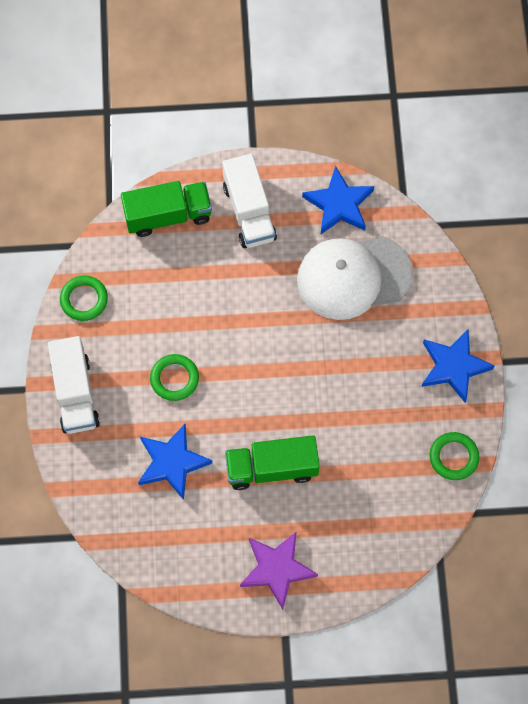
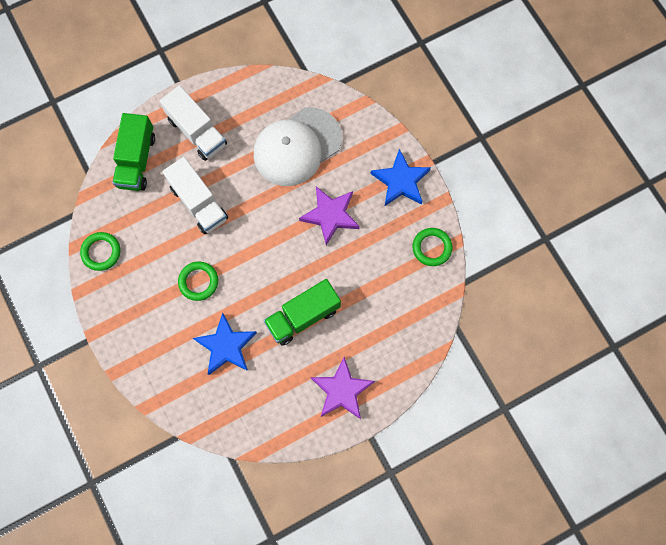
camera: 25 degrees left, 5 degrees up
(75, 394) = (127, 327): white truck -> white truck (199, 203)
(168, 215) = (136, 160): green truck -> green truck turned 135 degrees clockwise
(339, 204) = (261, 97): blue star -> none
(355, 370) = (330, 215): none -> purple star

